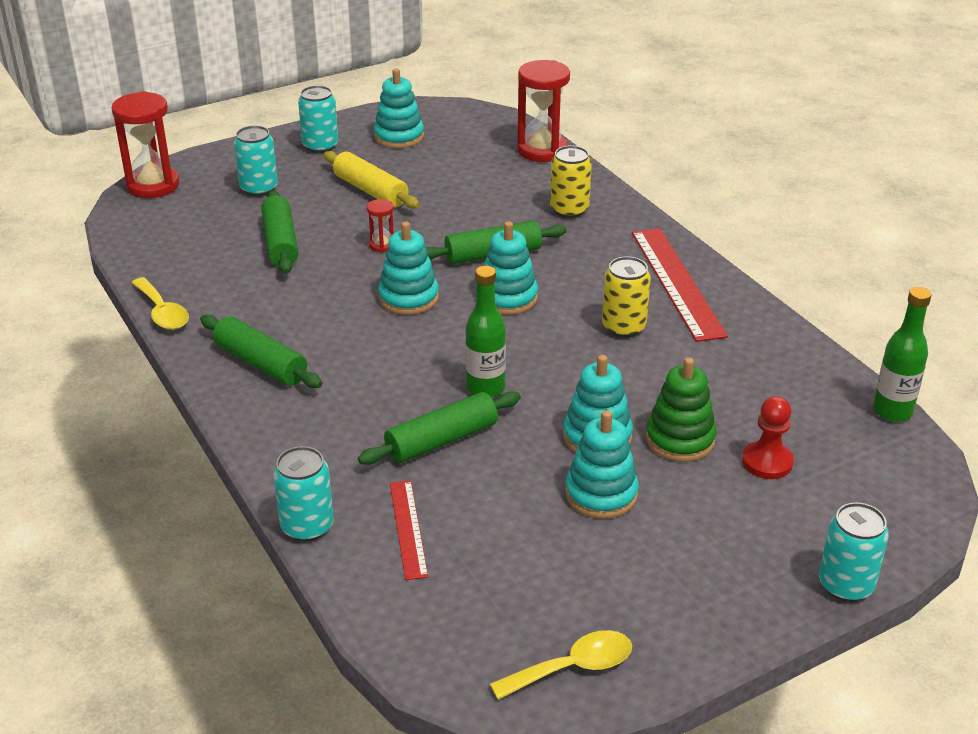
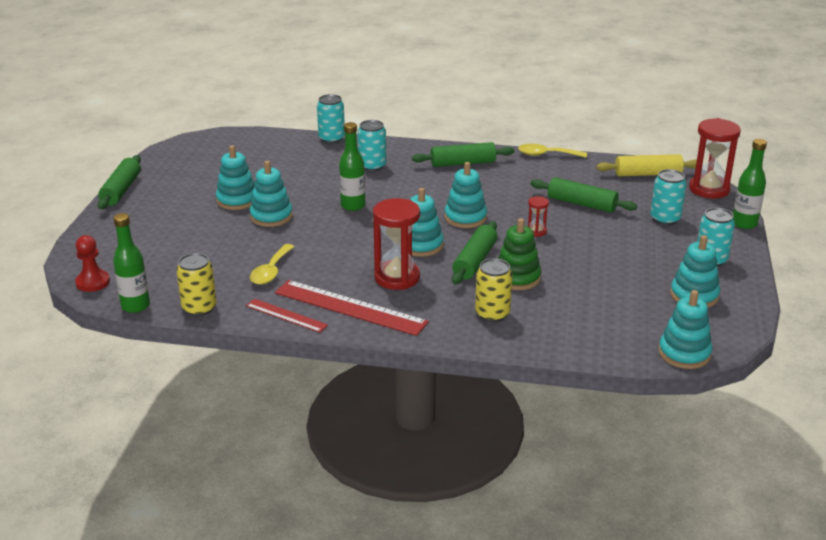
camera: 130 degrees right, 5 degrees down
(220, 149) = (744, 224): none -> green bottle
(371, 191) = (615, 253): yellow rolling pin -> yellow rolling pin (648, 174)
(408, 528) = (294, 155): red ruler -> red ruler (286, 315)
(441, 440) = (334, 181): green rolling pin -> green rolling pin (121, 190)
(497, 118) = (684, 353): none -> turquoise stacking toy
(542, 150) = (599, 347): red hourglass -> red hourglass (397, 278)
(573, 668) = (173, 156): yellow spoon -> yellow spoon (271, 271)
(623, 327) = (338, 266): yellow can -> yellow can (199, 308)
(680, 439) = (231, 235): green stacking toy -> green stacking toy (517, 278)
(767, 462) = (177, 248): red pawn -> red pawn (93, 282)
(846, 585) = (91, 225): turquoise can -> turquoise can (372, 166)

